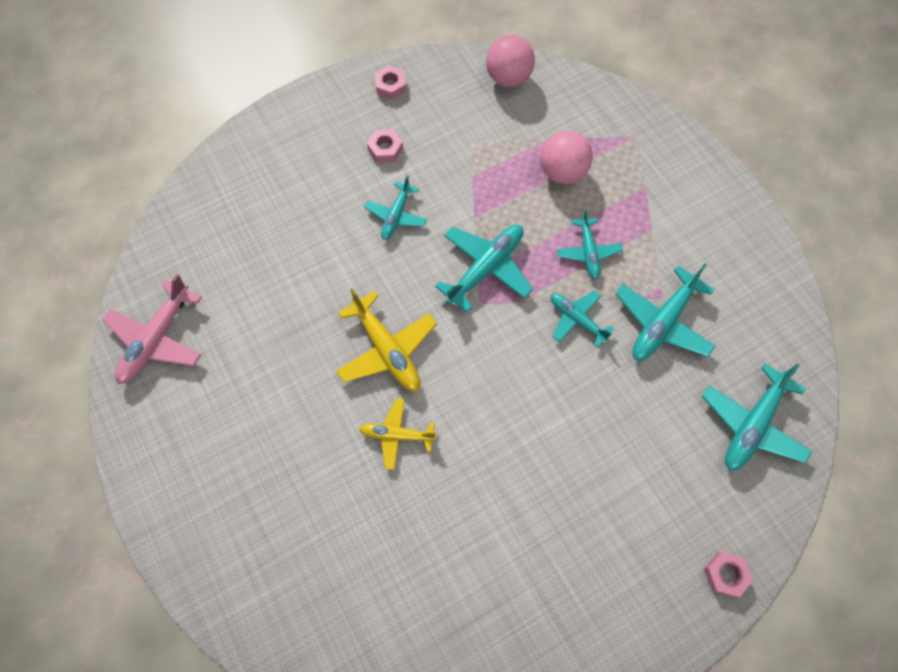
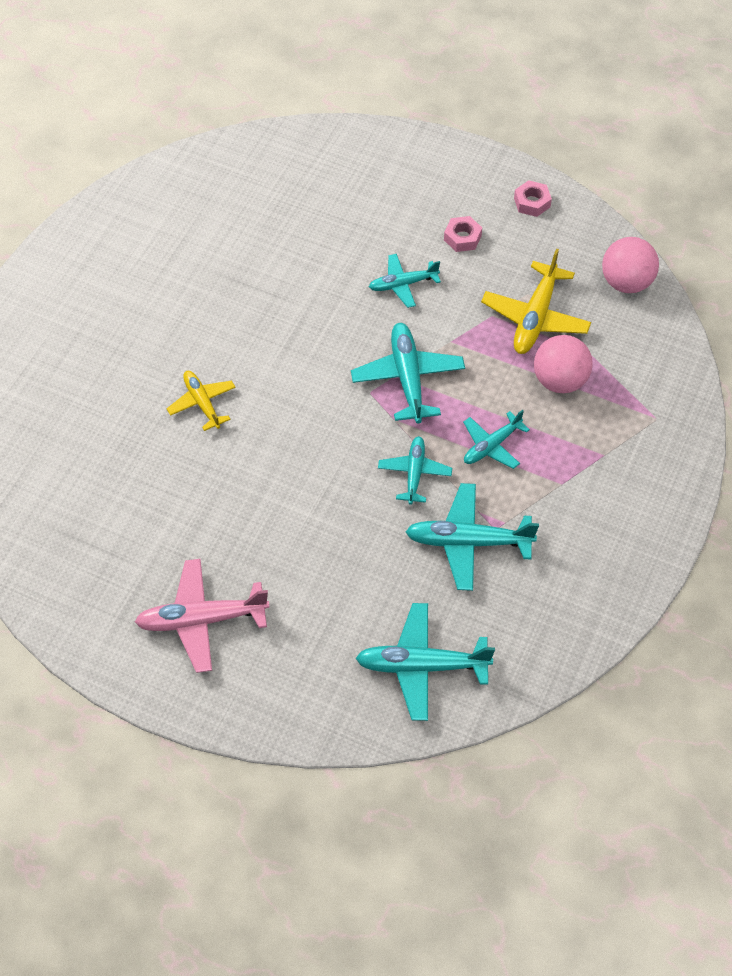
camera: 55 degrees right, 10 degrees down
(157, 339) = (158, 199): pink plane -> pink plane (201, 620)
(387, 349) = (272, 352): yellow plane -> yellow plane (535, 318)
(486, 268) = (408, 378): turquoise plane -> turquoise plane turned 105 degrees counterclockwise
(725, 574) = (260, 711): pink nut -> none

